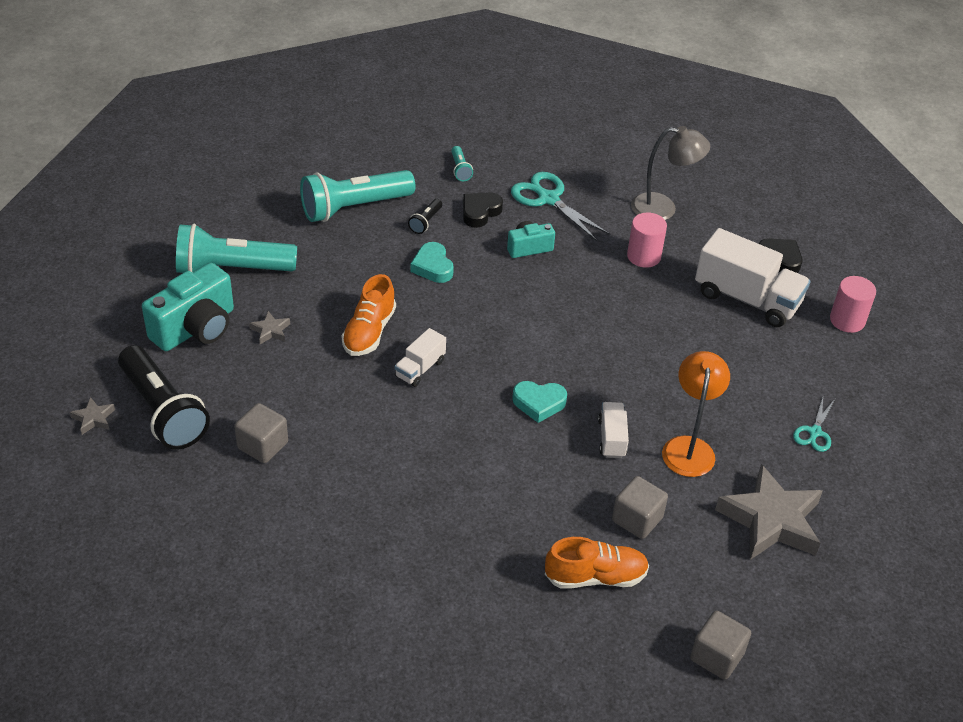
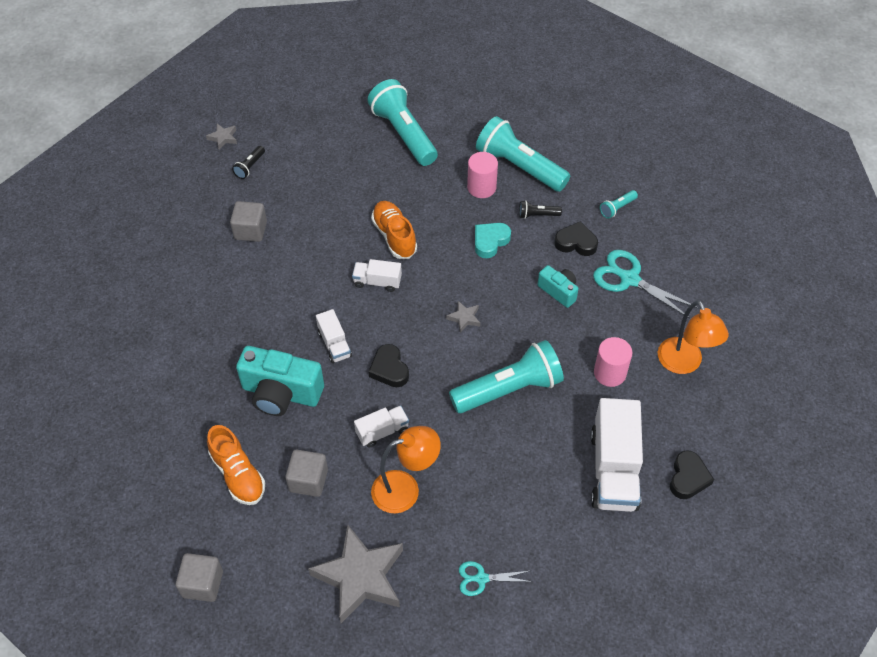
camera: 65 degrees right, 10 degrees up
(163, 411) = (250, 167): black flashlight -> black flashlight, size x0.42
(196, 328) = (334, 144): turquoise camera -> turquoise camera (281, 393)
(270, 330) = (358, 183): grey star -> grey star (464, 318)
(369, 332) = (394, 236): orange shoe -> orange shoe turned 75 degrees clockwise
(477, 433) = (334, 344): none -> white truck
(539, 403) = (389, 369): turquoise heart -> black heart
(548, 199) = (629, 279): turquoise scissors -> turquoise scissors turned 75 degrees counterclockwise
(619, 328) = (508, 389): none -> turquoise flashlight
(663, 209) = (684, 364): grey lamp -> orange lamp
(847, 320) = (644, 561): pink cylinder -> pink cylinder (481, 187)

